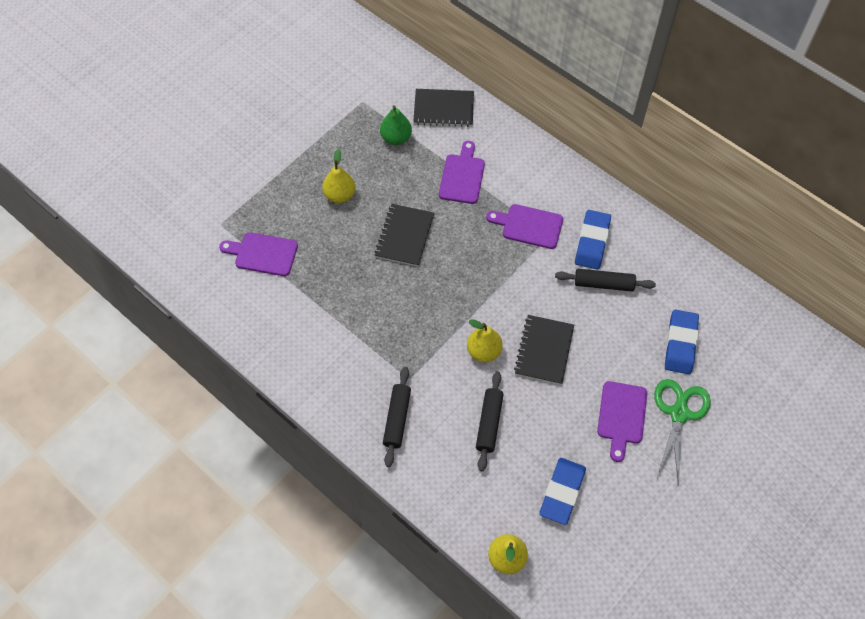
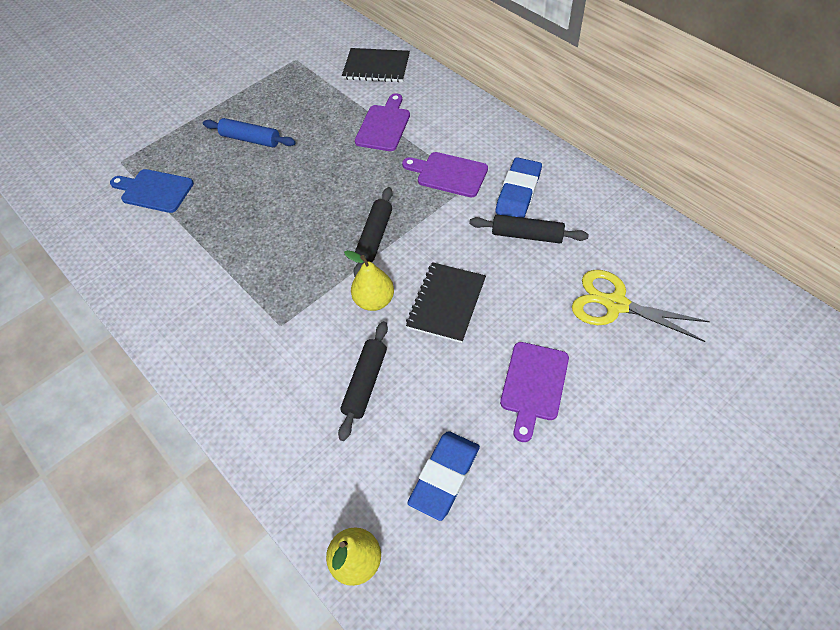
camera: 10 degrees right, 5 degrees down
(263, 254) = (154, 190): purple cutting board -> blue cutting board
(340, 195) = (250, 139): yellow pear -> blue rolling pin
(396, 138) = (322, 90): green pear -> none
(397, 419) = (255, 371): black rolling pin -> black rolling pin (374, 237)
(405, 236) = (310, 179): black notebook -> none
(679, 413) = (608, 386): green scissors -> none
(680, 344) = (615, 304): blue eraser -> yellow scissors

